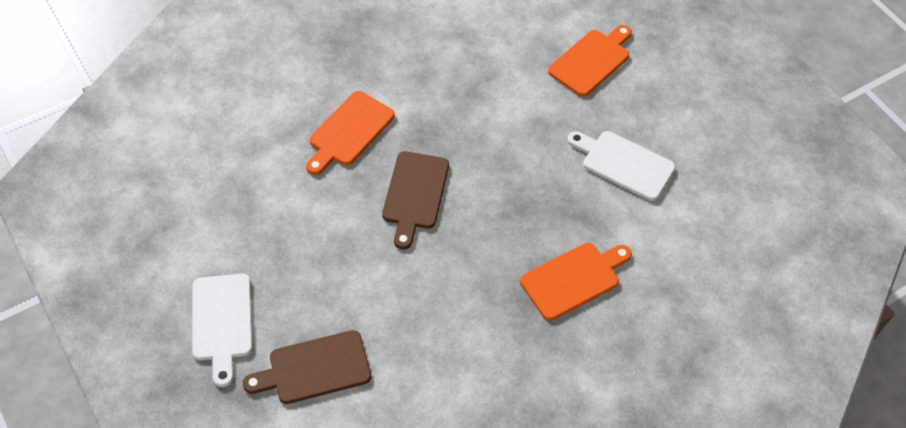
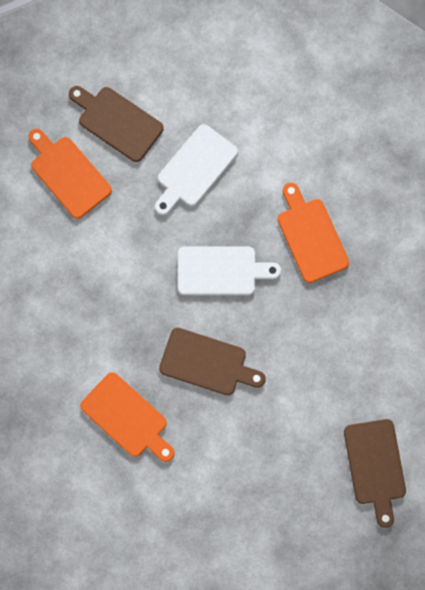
camera: 80 degrees left, 20 degrees up
(222, 322) = (323, 544): white cutting board -> white cutting board (221, 271)
(656, 94) = (117, 122): none -> brown cutting board

